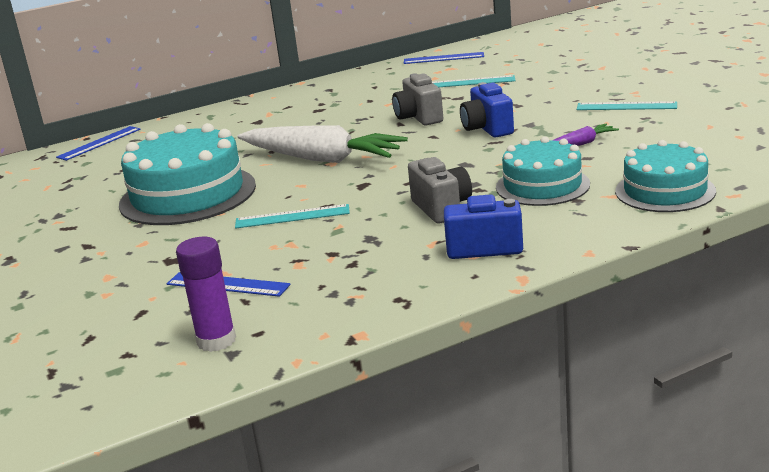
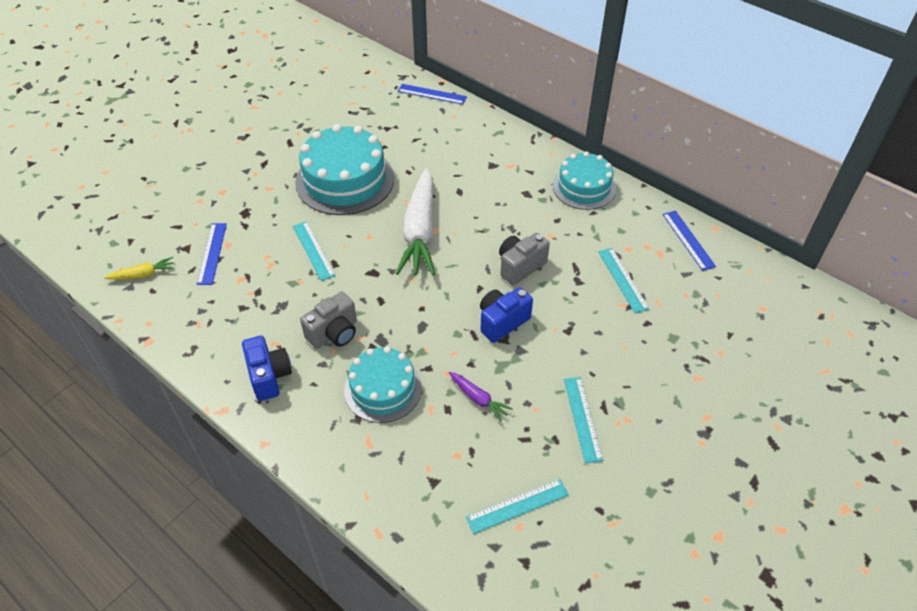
camera: 65 degrees right, 25 degrees up
(216, 341) = (143, 274): purple glue stick -> yellow carrot
(665, 191) = (380, 479): turquoise cake -> turquoise cake (584, 187)
(716, 135) = (517, 506): none -> turquoise ruler

